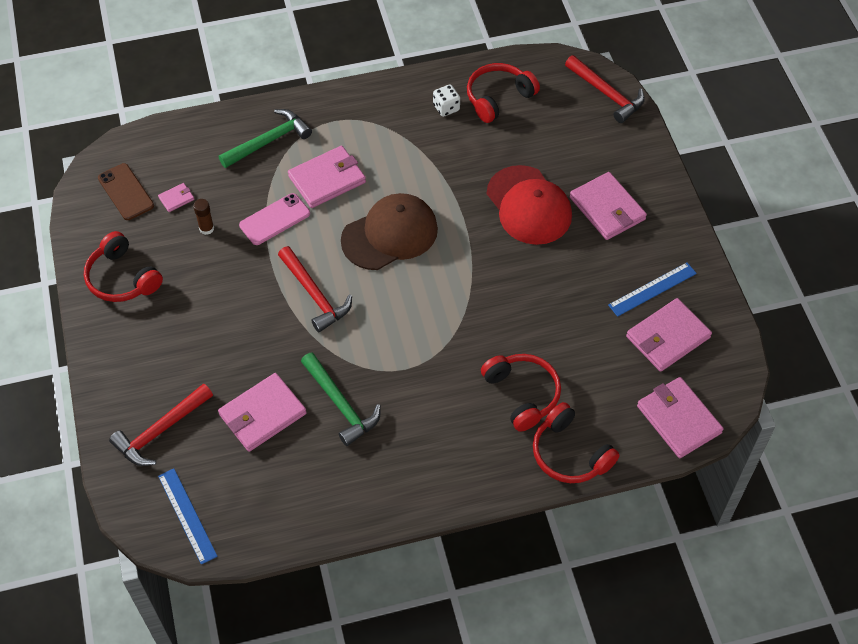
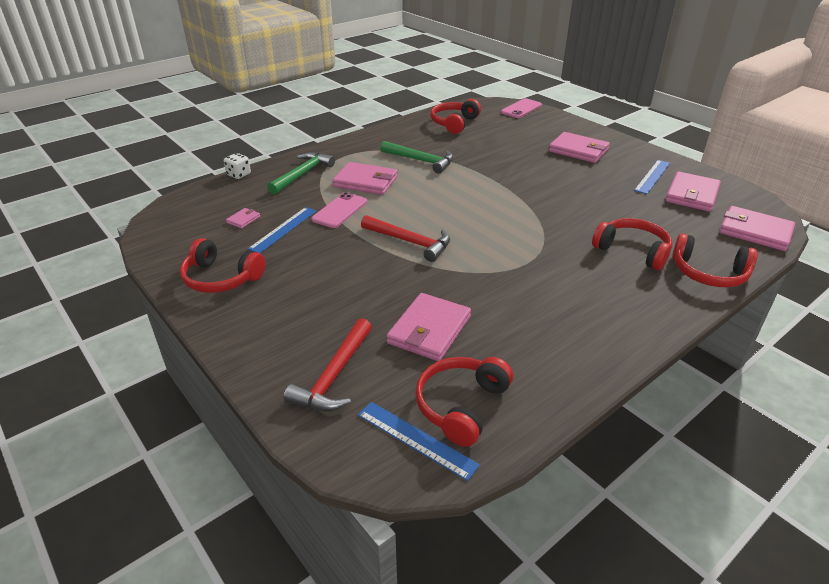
camera: 25 degrees left, 20 degrees down
(126, 192) = (193, 227): brown phone -> none
(206, 228) = (283, 229): brown glue stick -> blue ruler
(238, 501) = (461, 405): none -> red headphones
(327, 179) = (365, 182): pink wallet -> pink wallet turned 75 degrees clockwise
(341, 404) = (495, 301): green hammer -> green hammer (421, 161)
(390, 234) = (440, 196): brown cap -> none
(446, 108) = (423, 134): white dice -> white dice (239, 174)
(529, 205) = (526, 161): red cap -> none
(607, 94) = (521, 109): red hammer -> pink phone

